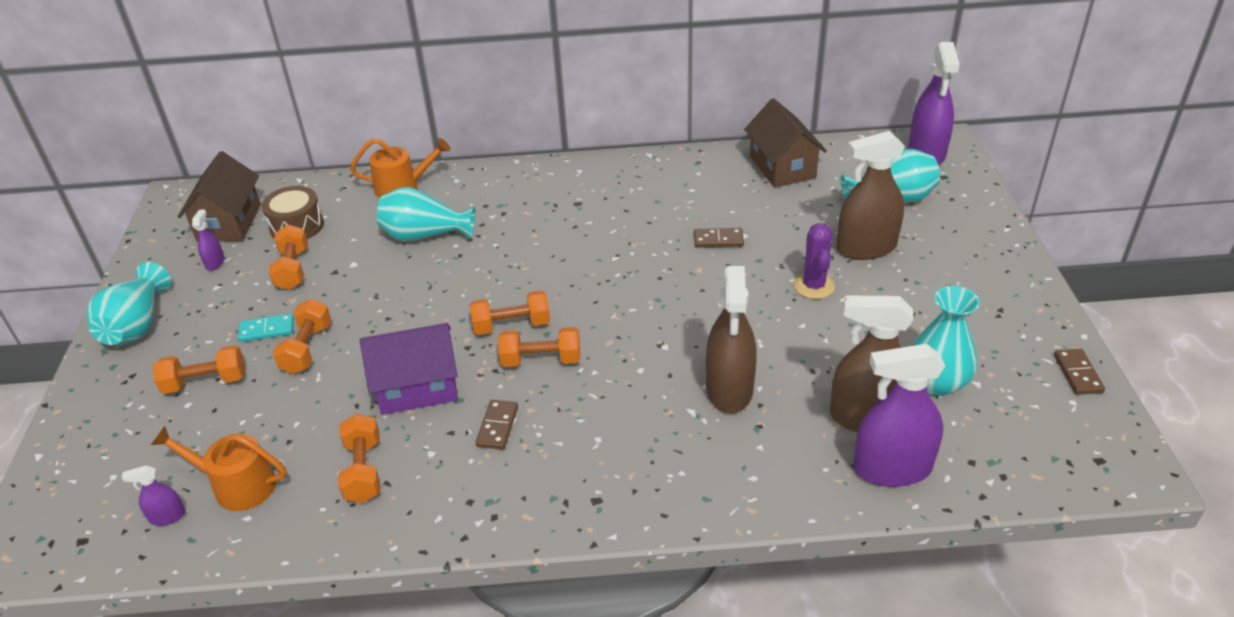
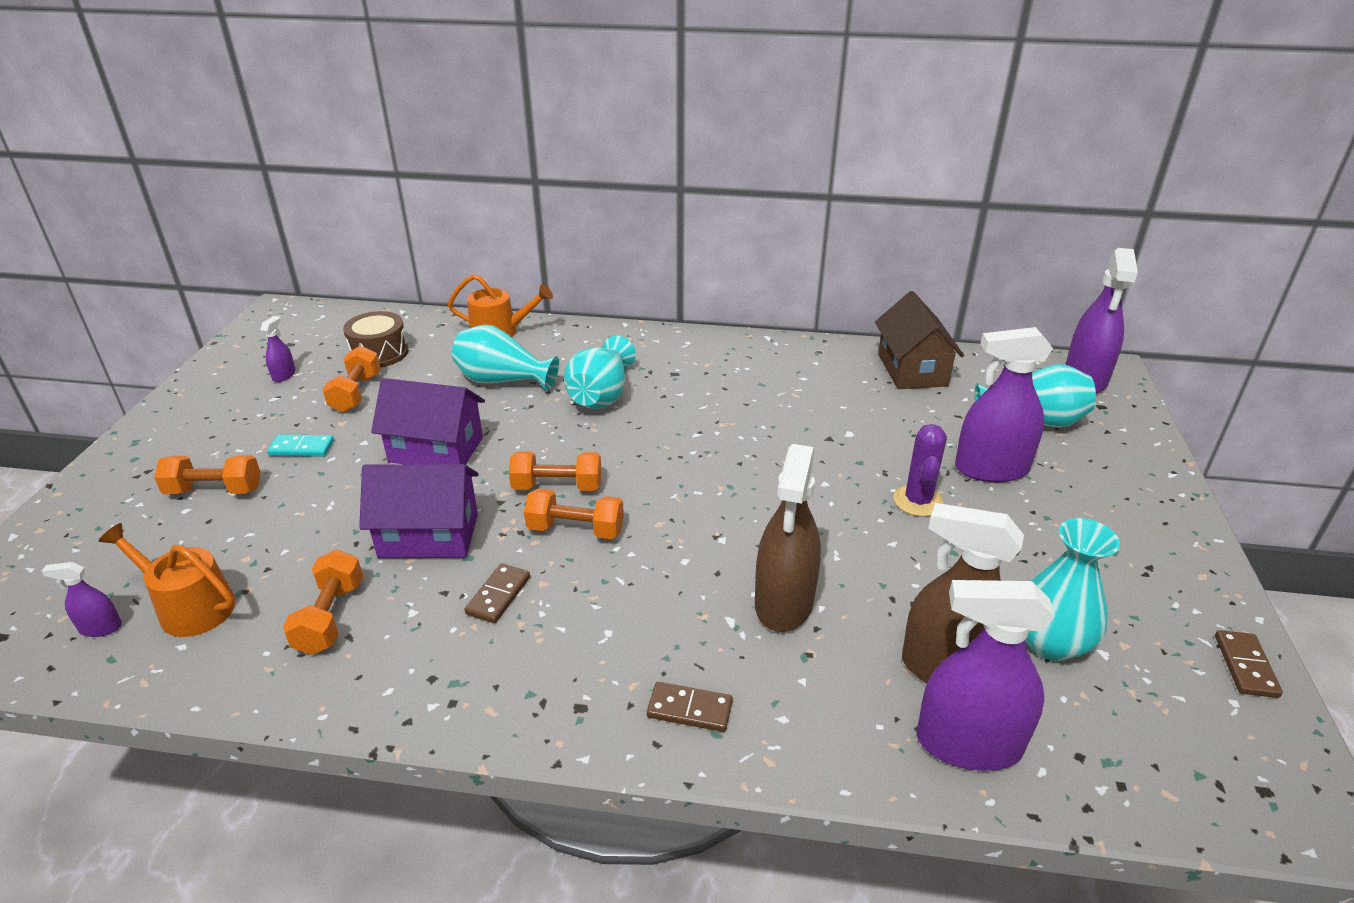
camera: 10 degrees right, 5 degrees down
(137, 326) = (178, 423): turquoise vase -> turquoise vase (601, 395)
(229, 223) = (316, 340): brown house -> none
(307, 349) = (332, 474): orange dumbbell -> none
(391, 310) = (436, 450): none -> purple house
(718, 240) = (818, 433): brown domino -> brown domino (689, 709)
(866, 248) = (991, 469): brown spray bottle -> purple spray bottle

